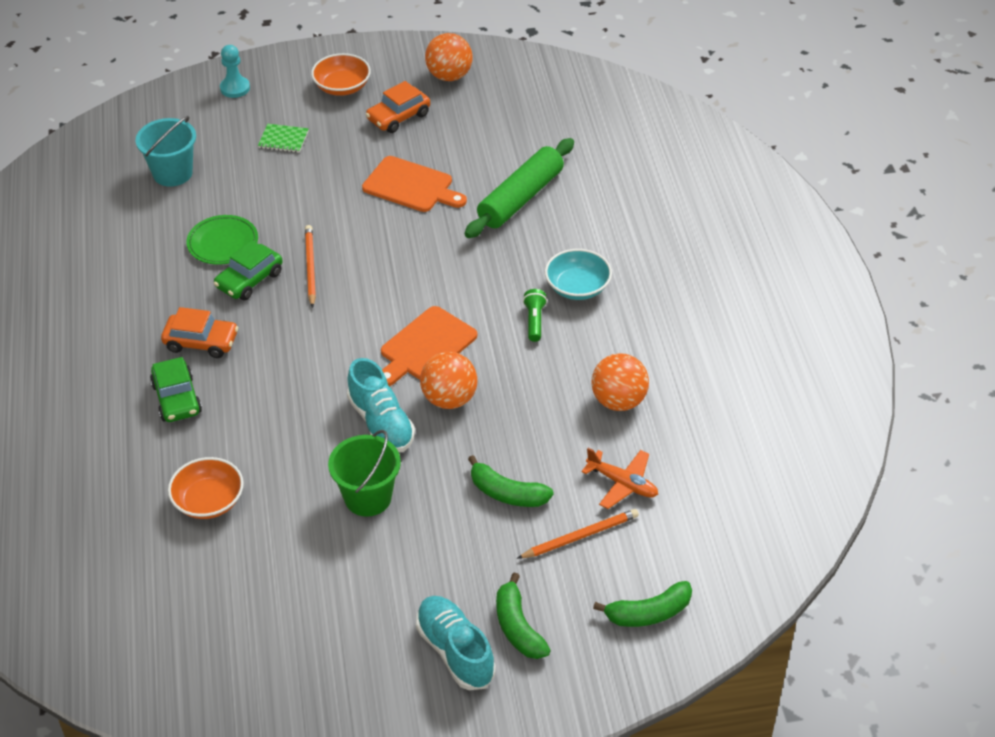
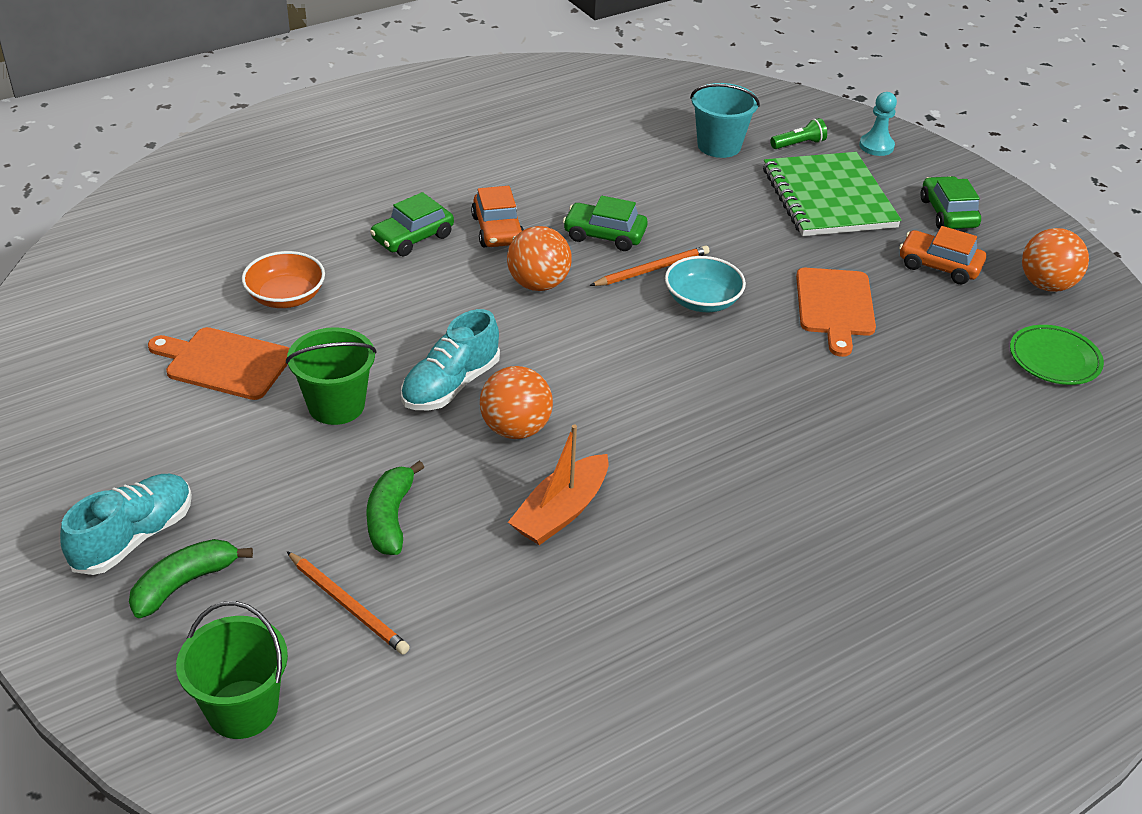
camera: 65 degrees right, 5 degrees down
(223, 243) = (645, 203): green plate -> green plate (1054, 359)
(283, 139) = (828, 198): green notebook -> green notebook, size x2.44
(342, 87) = (948, 213): orange bowl -> green car
(425, 346) = (587, 387): orange cutting board -> orange cutting board (224, 363)
(521, 198) = (889, 400): green rolling pin -> none
(534, 321) = (686, 468): green flashlight -> green flashlight (799, 144)
(545, 399) = (561, 512): none -> orange boat
(577, 287) = (772, 492): turquoise bowl -> turquoise bowl (702, 301)
(618, 401) = (596, 584): orange ball -> orange ball (538, 284)
(622, 483) = (454, 625): orange plane -> none
(648, 613) = (242, 709): green banana -> green bucket

